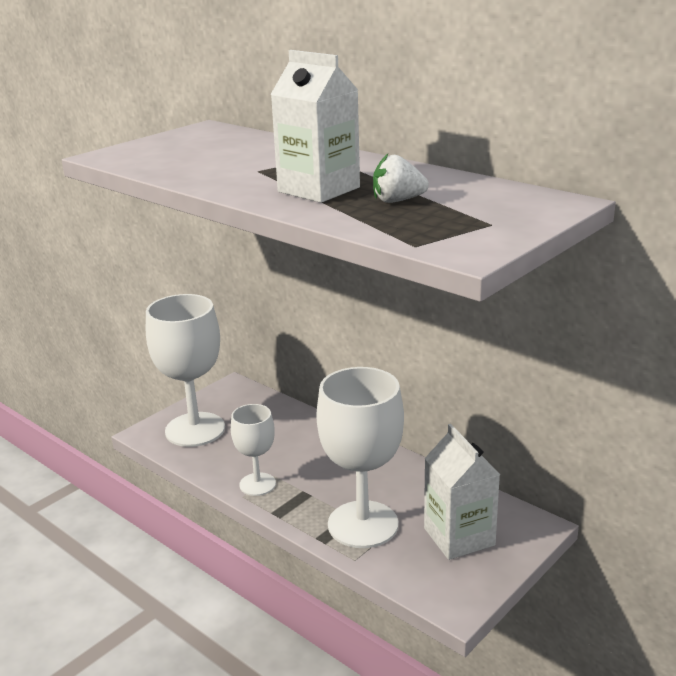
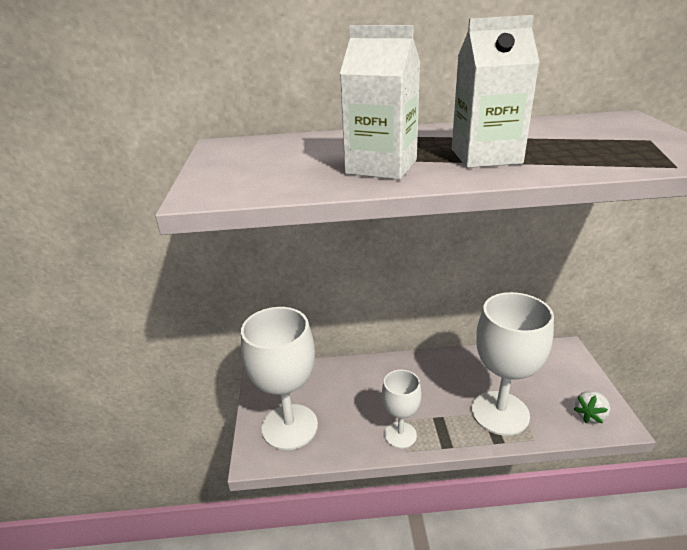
camera: 45 degrees left, 5 degrees up
(397, 201) = (556, 145): white strawberry -> white strawberry (590, 415)
(459, 537) = (550, 382): white carton -> white carton (381, 167)

